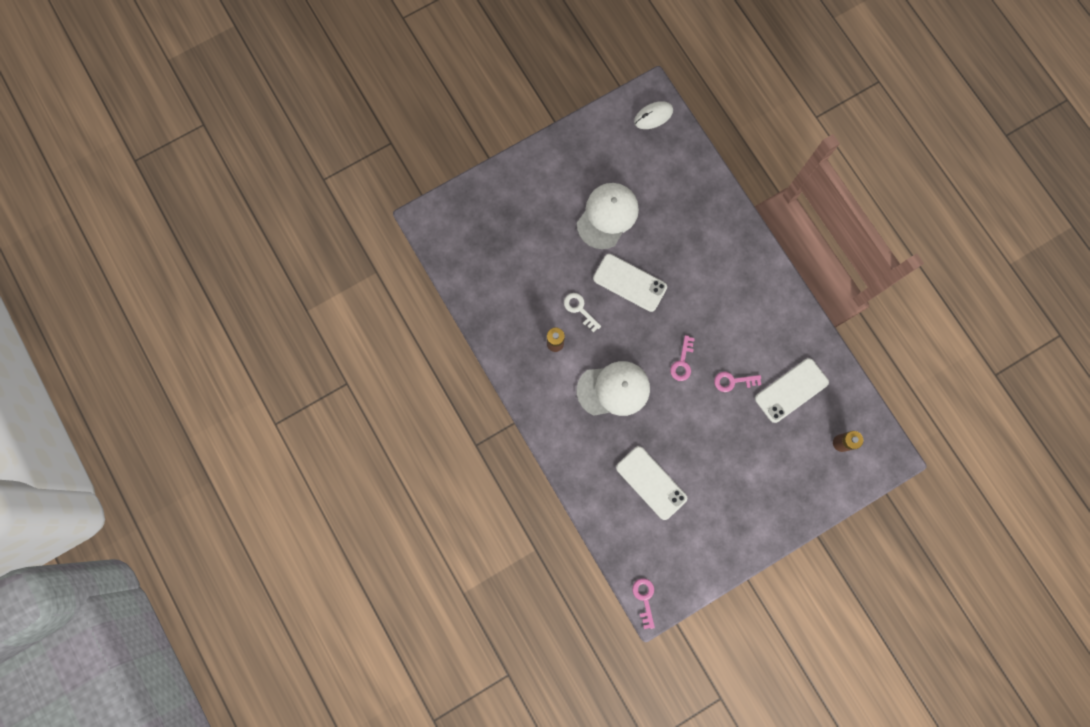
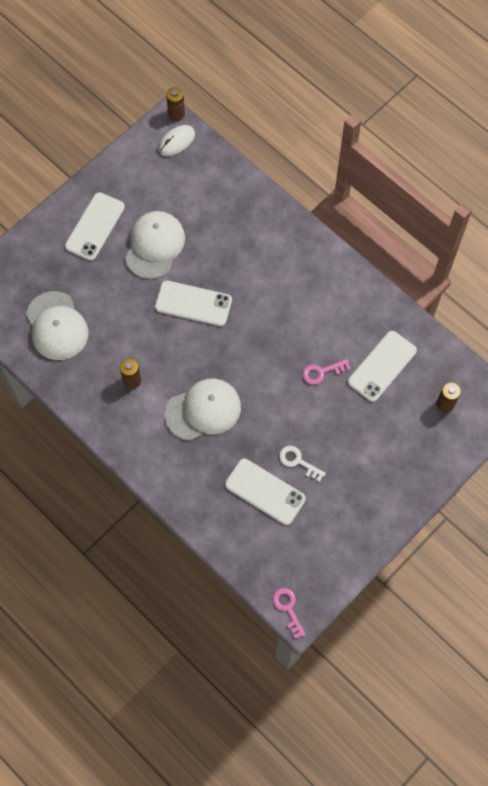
camera: 15 degrees left, 10 degrees down
(498, 272) = (57, 326): none -> white cap
(556, 183) = (95, 226): none -> white phone
(579, 309) = (149, 341): white key -> white key (298, 461)
(660, 88) = (176, 114): none -> brown battery
(682, 362) = (266, 367): pink key -> none

